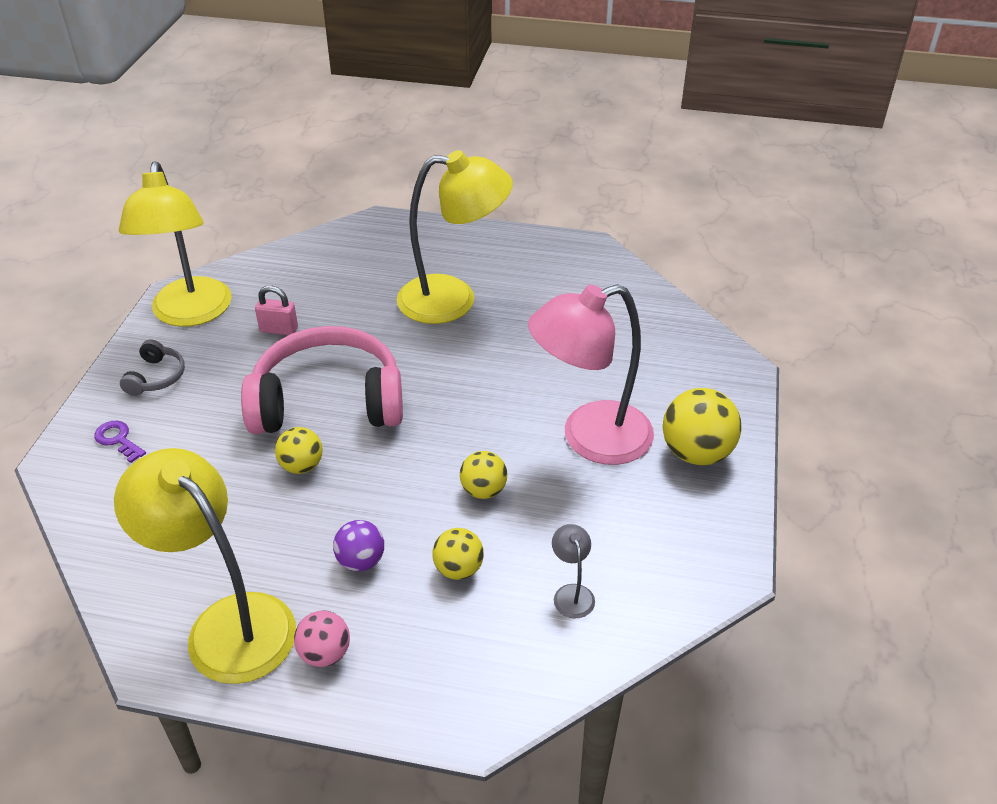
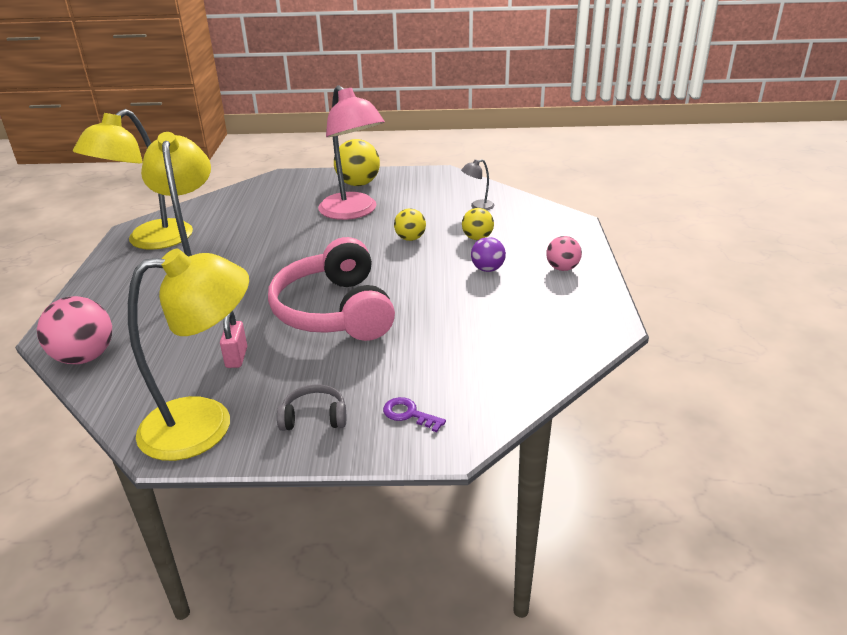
camera: 100 degrees left, 10 degrees down
(118, 439) = (409, 414): purple key -> purple key turned 90 degrees clockwise
(227, 623) = (564, 306): yellow lamp -> yellow lamp (150, 241)
(301, 466) = (410, 308): yellow ball -> none
(332, 242) = (85, 357): none -> pink ball

